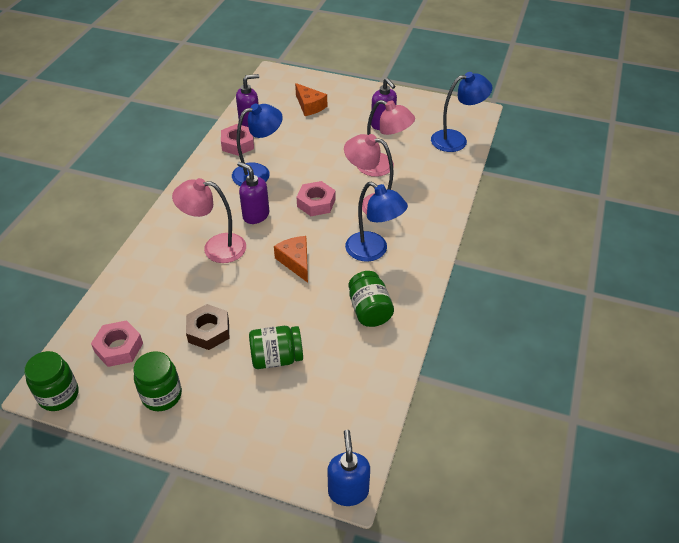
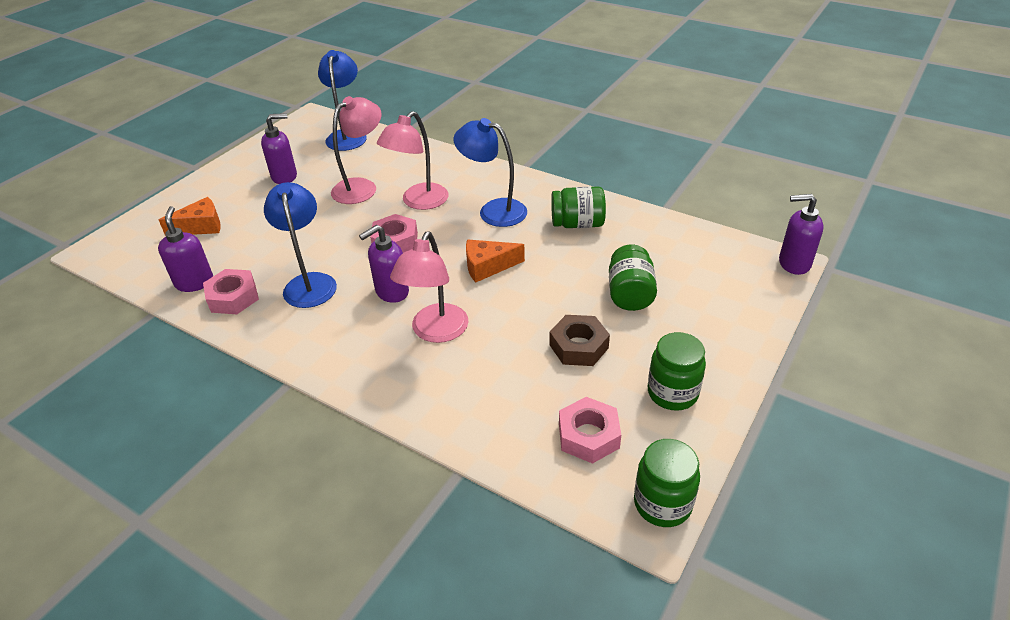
camera: 75 degrees left, 5 degrees down
(348, 491) = (793, 263): blue soap dispenser -> purple soap dispenser
(373, 251) = (493, 210): blue lamp -> blue lamp turned 120 degrees counterclockwise

